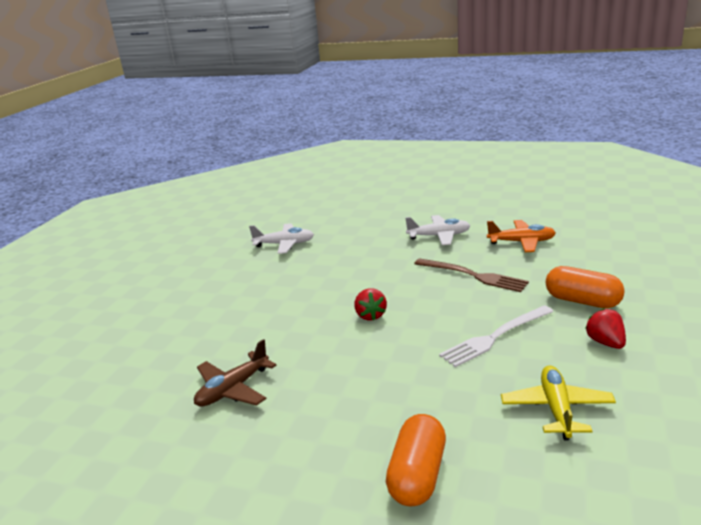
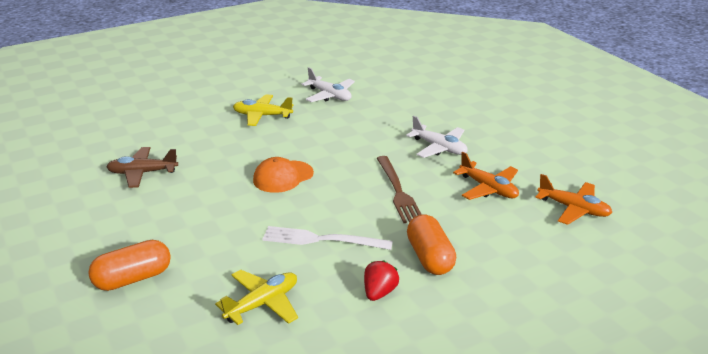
camera: 40 degrees right, 5 degrees up
(256, 285) = (262, 116): none -> yellow plane
(370, 315) = (283, 177): red strawberry -> orange cap
(589, 226) = (573, 209): none -> orange plane

